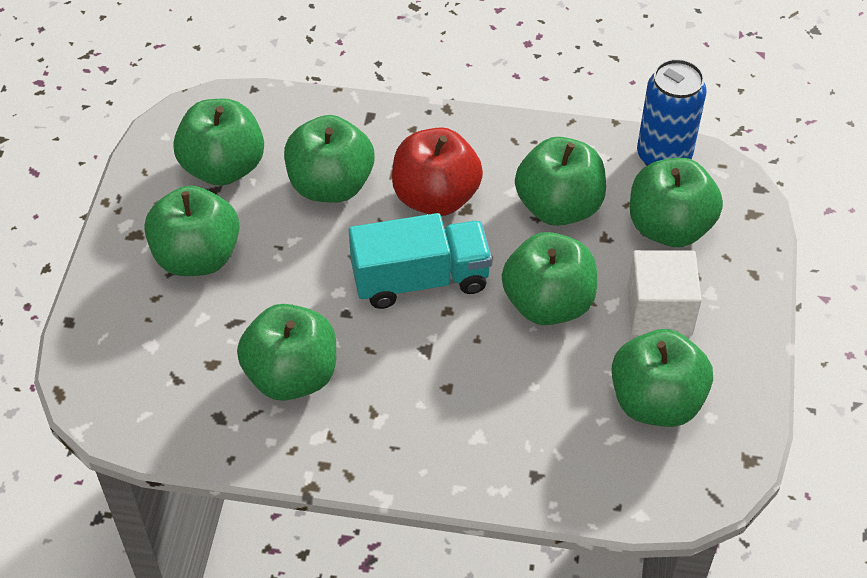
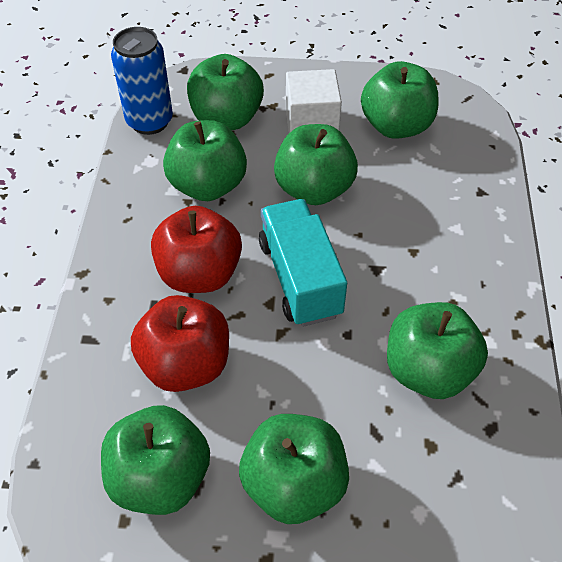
camera: 95 degrees left, 0 degrees up
(330, 185) = (186, 364): green apple -> red apple

